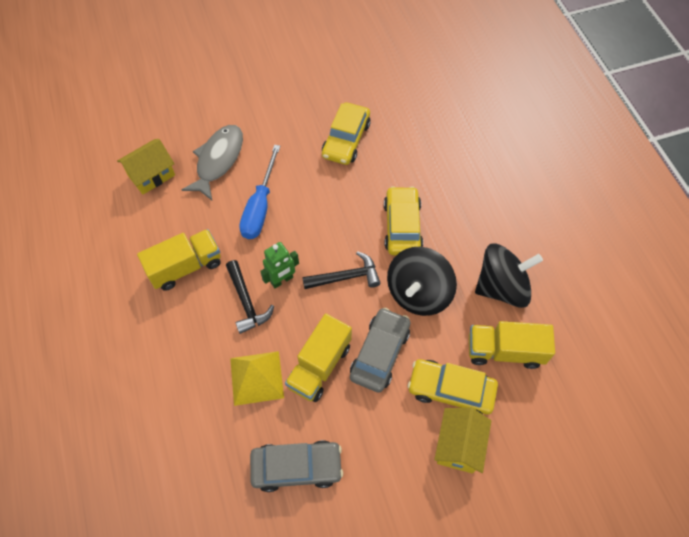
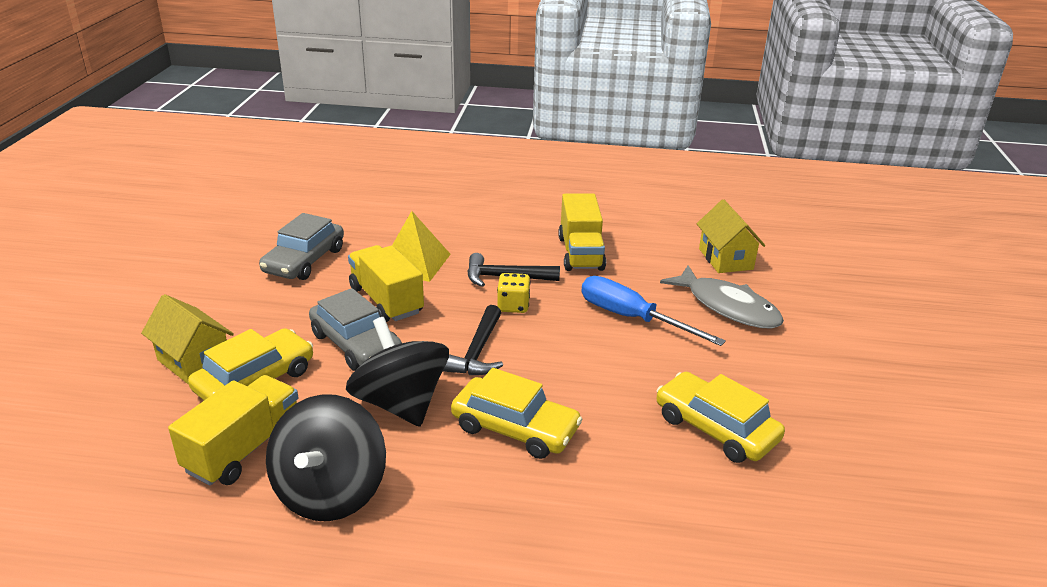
camera: 115 degrees right, 30 degrees down
(282, 280) = (513, 306): green robot -> yellow dice

